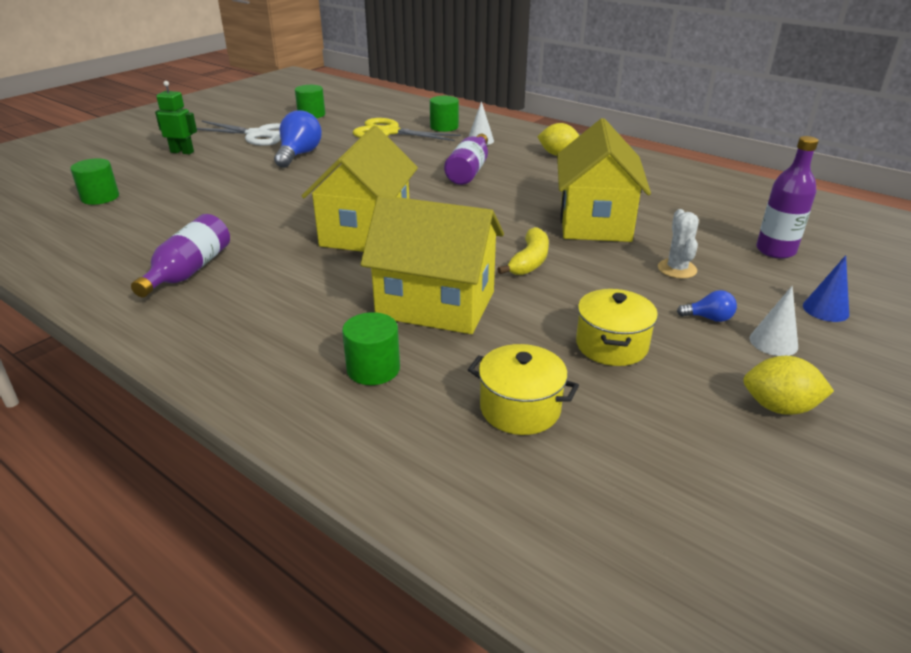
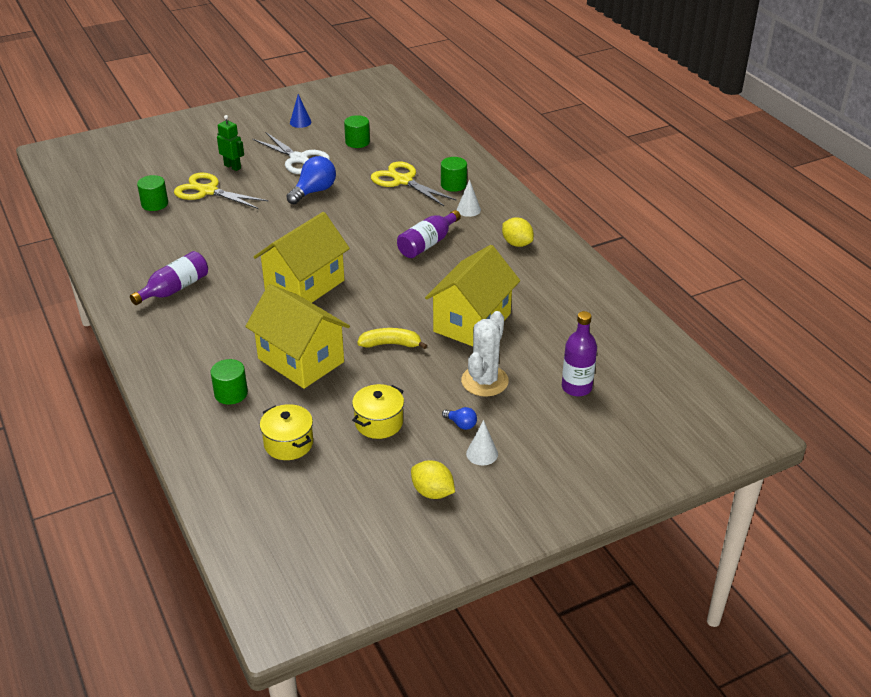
camera: 25 degrees right, 5 degrees up
(166, 175) = (208, 191): none -> yellow scissors
(529, 261) = (391, 344): yellow banana -> yellow banana turned 135 degrees counterclockwise
(677, 269) = (484, 381): white cactus -> white cactus, size x1.62
(825, 309) = (548, 443): blue cone -> blue cone (300, 122)

